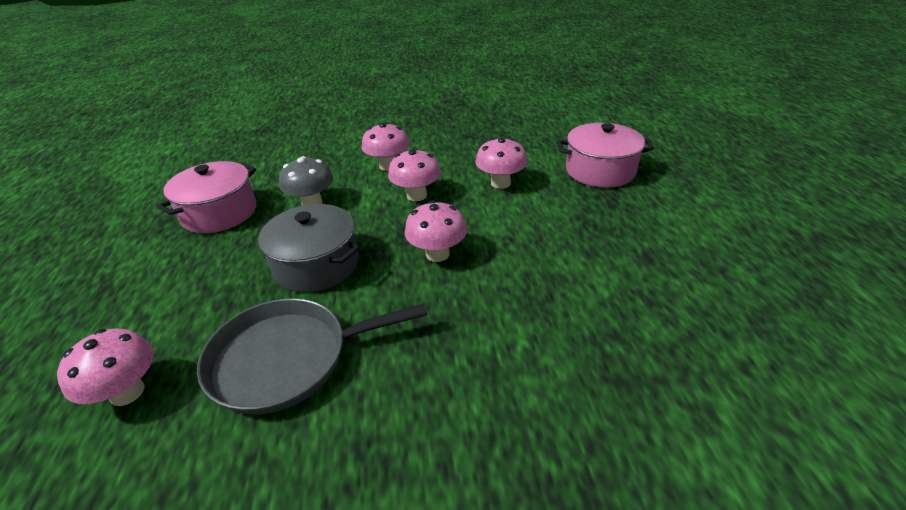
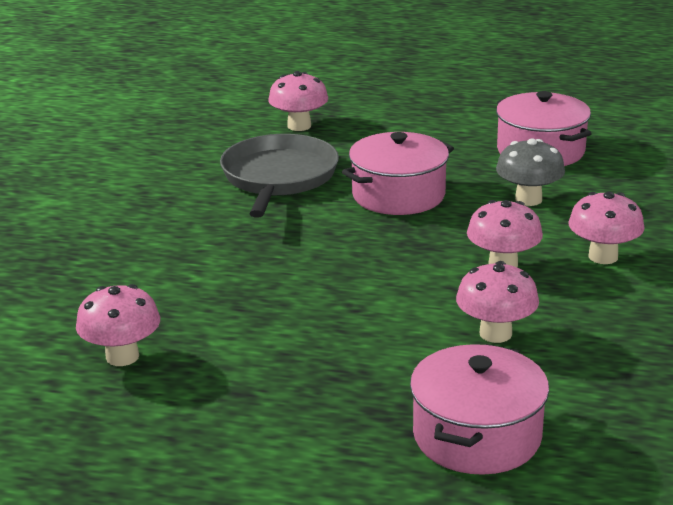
camera: 110 degrees right, 10 degrees down
(316, 265) = (398, 195): grey pot -> pink pot
(437, 254) = (363, 259): pink mushroom -> pink mushroom (122, 356)

